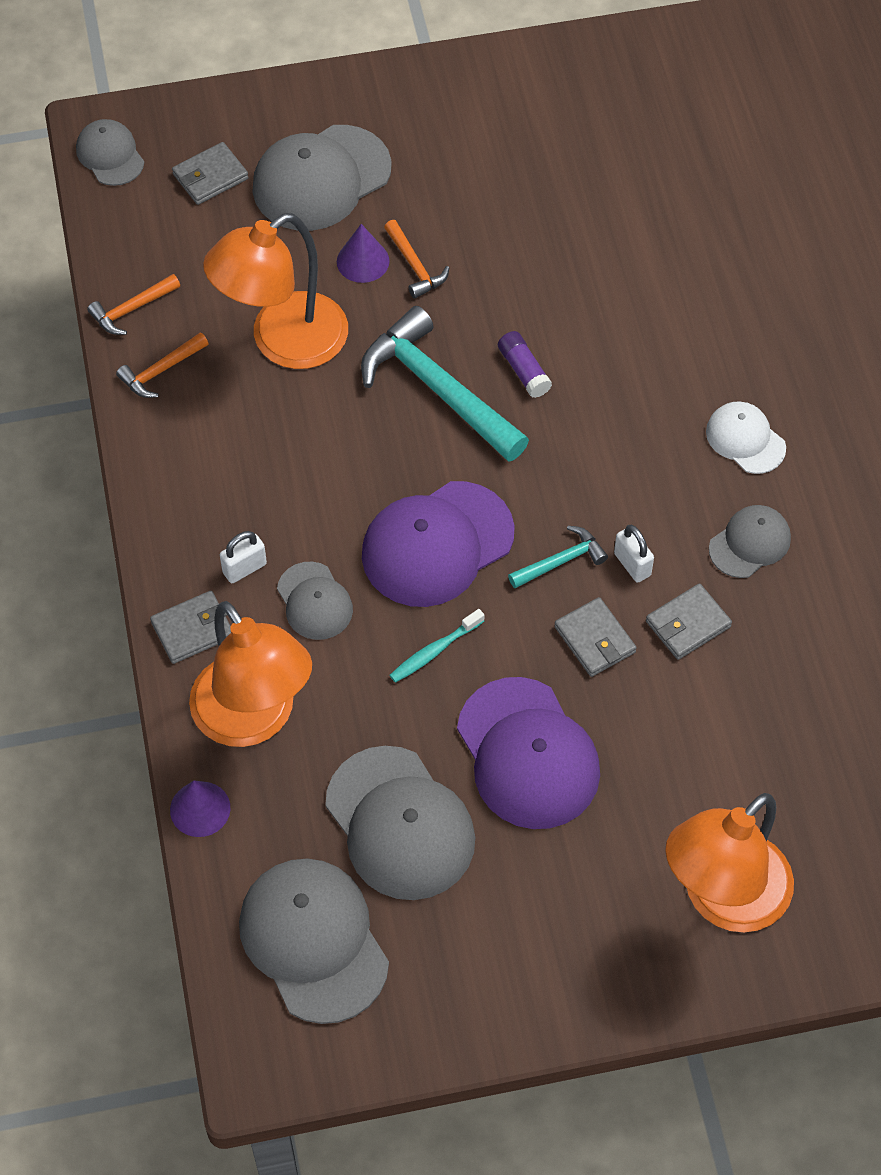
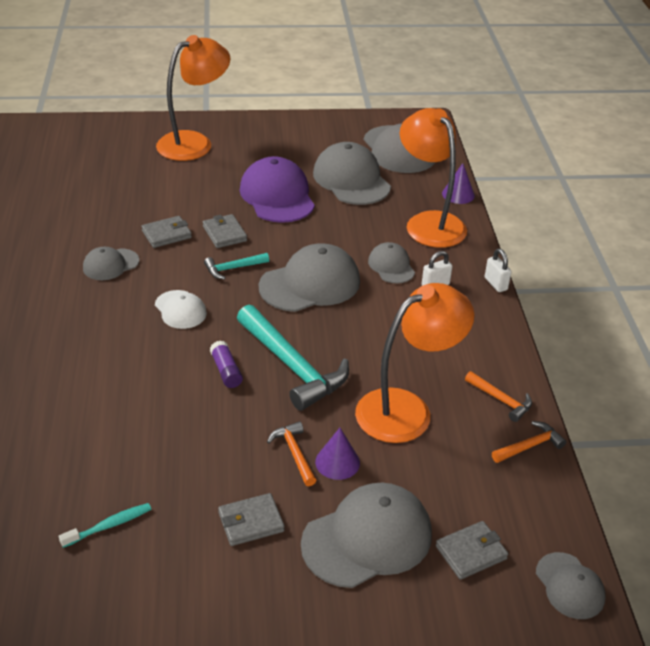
camera: 175 degrees left, 20 degrees down
(161, 371) = (501, 400): orange hammer -> orange hammer turned 75 degrees clockwise
(193, 629) = (467, 261): grey wallet -> grey wallet (251, 522)
(434, 651) = (321, 238): turquoise toothbrush -> turquoise toothbrush (109, 525)
(437, 544) = (310, 284): purple cap -> grey cap
(632, 564) = (189, 262): white padlock -> white padlock (495, 284)
(745, 439) = (85, 315): white cap -> white cap (180, 310)

